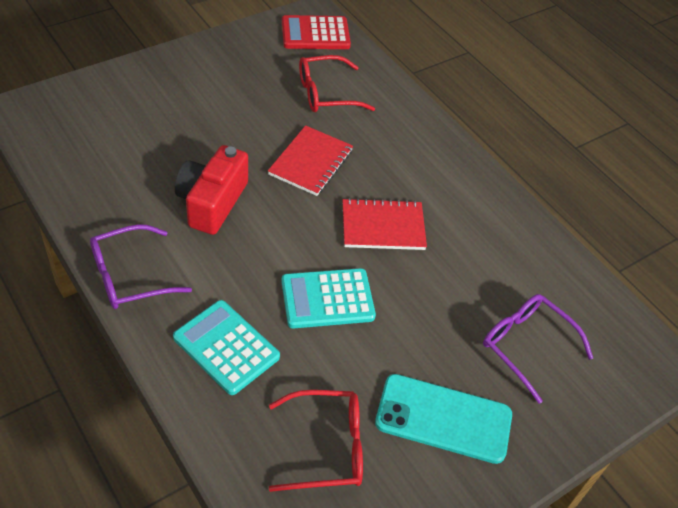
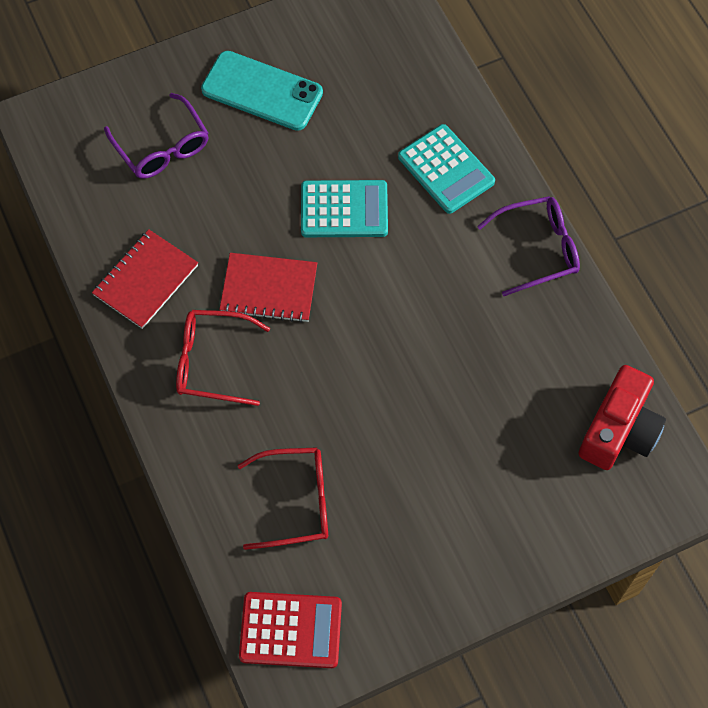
camera: 165 degrees left, 15 degrees up
(212, 202) = (453, 334): red camera -> red camera (619, 430)
(311, 162) = (334, 384): red notebook -> red notebook (146, 280)
(327, 447) = (366, 78): red glasses -> red glasses (211, 362)

